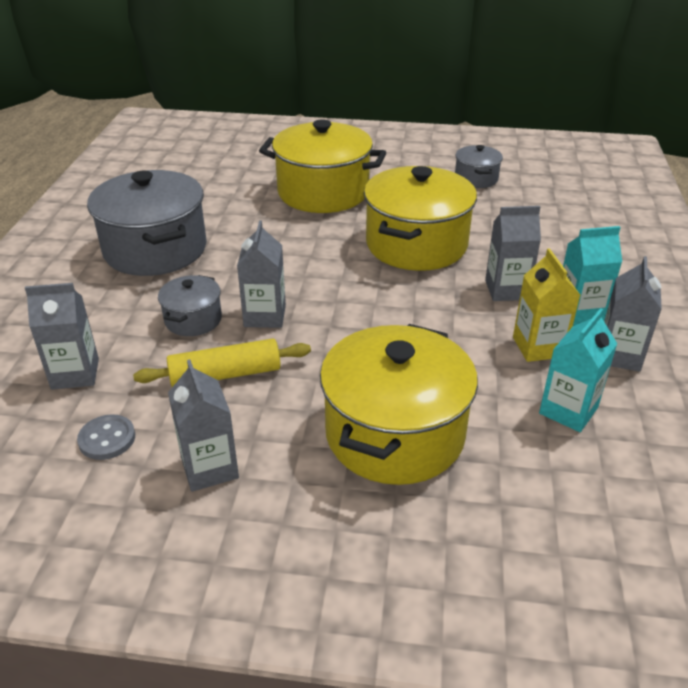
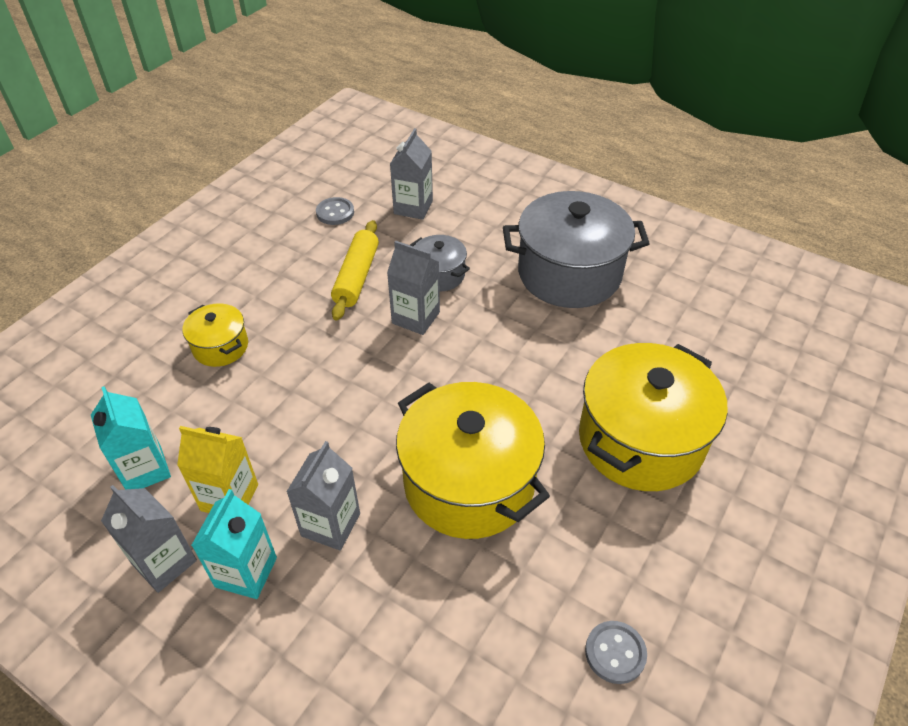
camera: 115 degrees right, 10 degrees up
(209, 468) = (272, 249): grey carton -> none
(394, 434) = (220, 347): yellow pot -> yellow pot, size x0.49
(476, 179) = (615, 653): grey pot -> grey button

